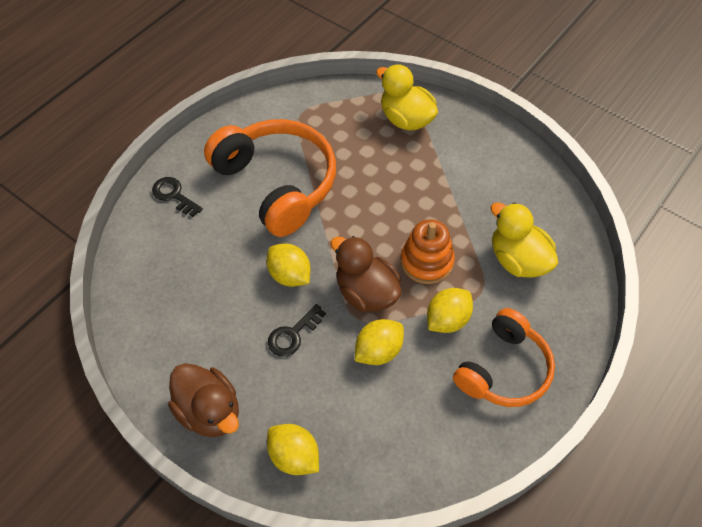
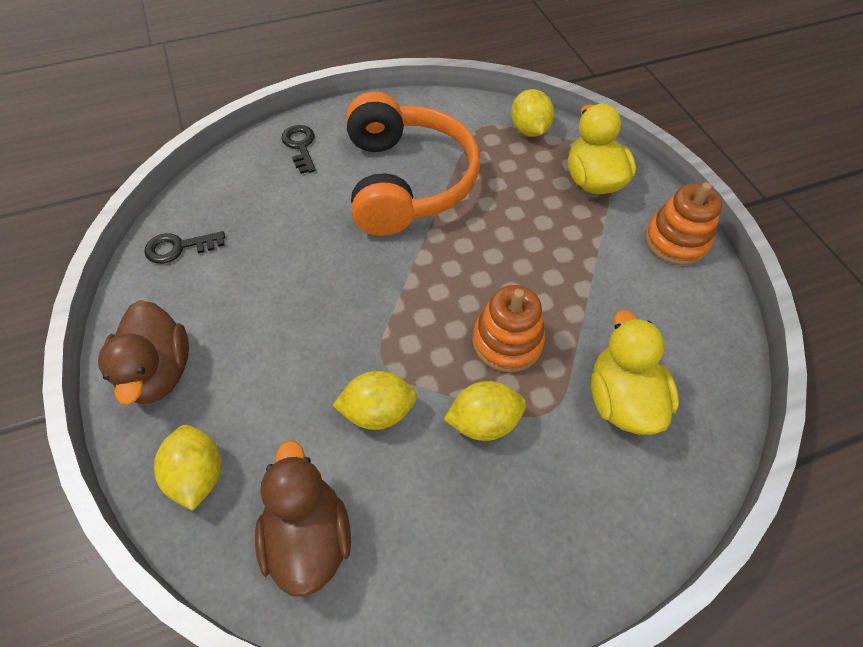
camera: 30 degrees right, 0 degrees up
(290, 275) = (348, 277): yellow lemon -> yellow lemon (529, 130)
(293, 335) = (302, 340): black key -> black key (178, 248)
(366, 292) = (414, 339): brown duck -> brown duck (308, 536)
(486, 137) = (675, 241): none -> orange stacking toy
(504, 369) = (511, 524): orange headphones -> none

